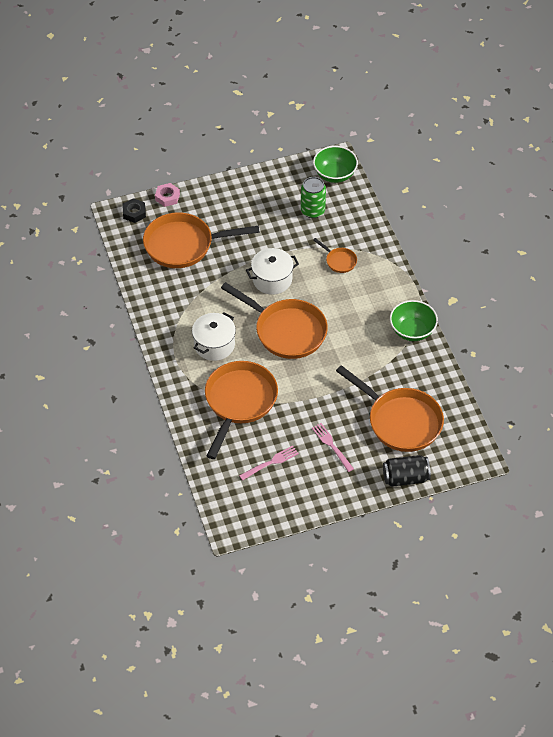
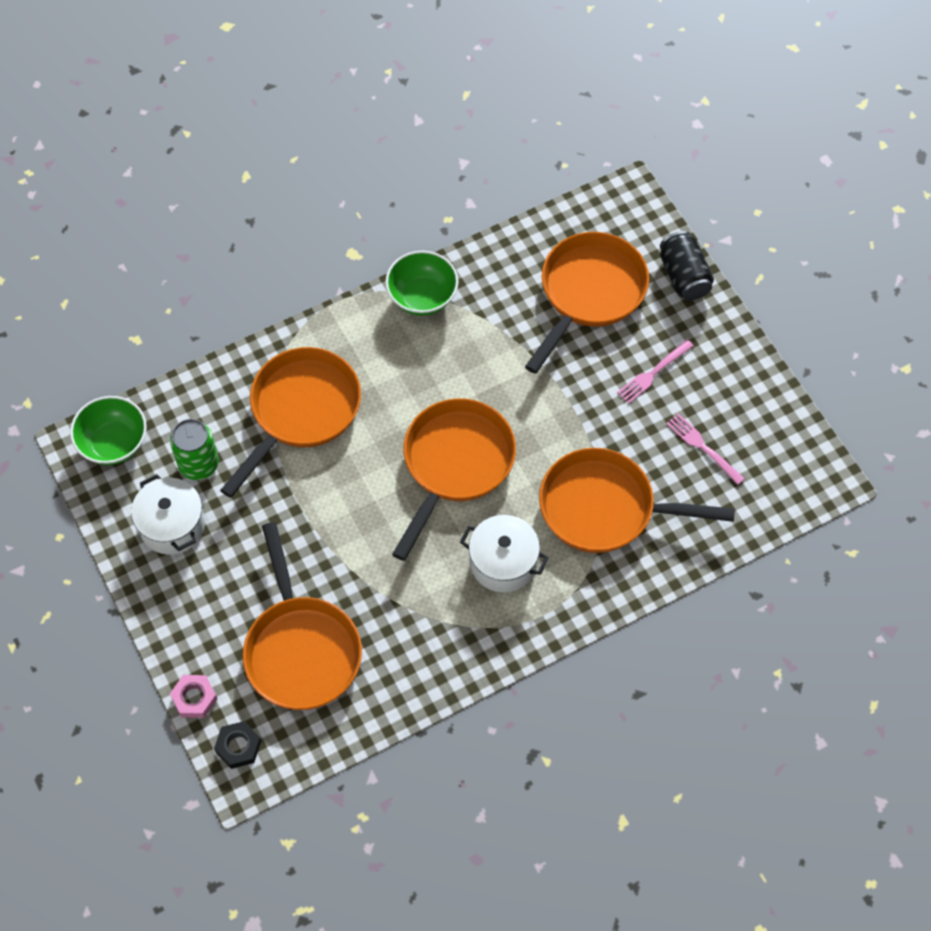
camera: 100 degrees left, 10 degrees up
(272, 279) = (355, 501): white pot -> white pot (172, 526)
(339, 261) = (301, 411): orange pan -> orange pan, size x2.23

